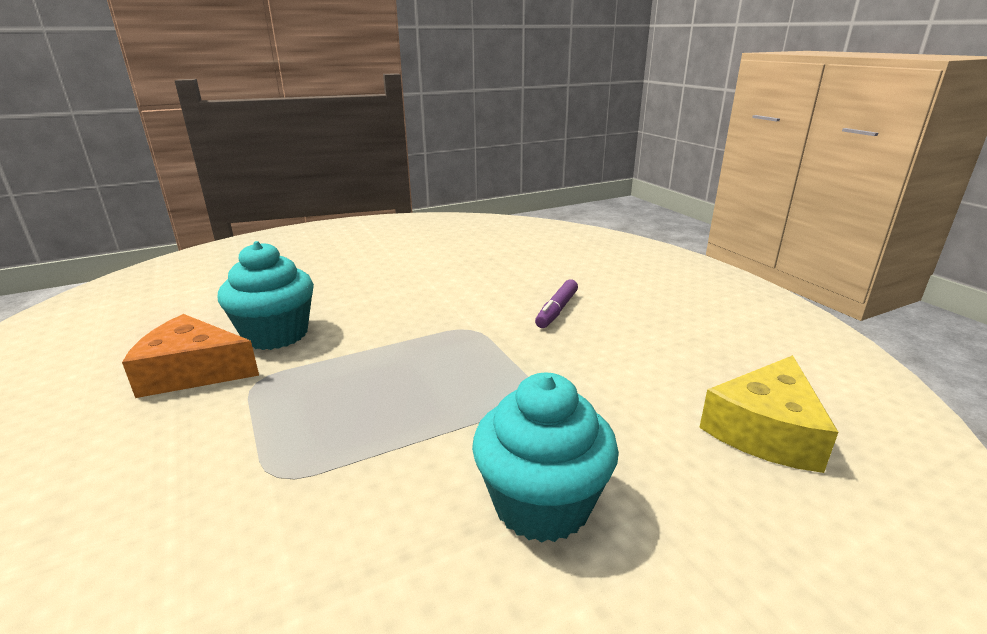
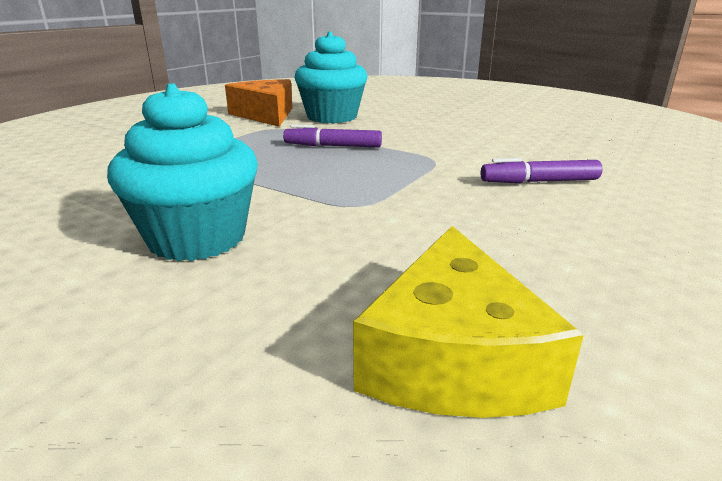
camera: 60 degrees right, 0 degrees up
(376, 363) = (333, 146): none -> purple marker
(765, 430) = (453, 357): yellow cheese -> yellow cheese turned 90 degrees counterclockwise

